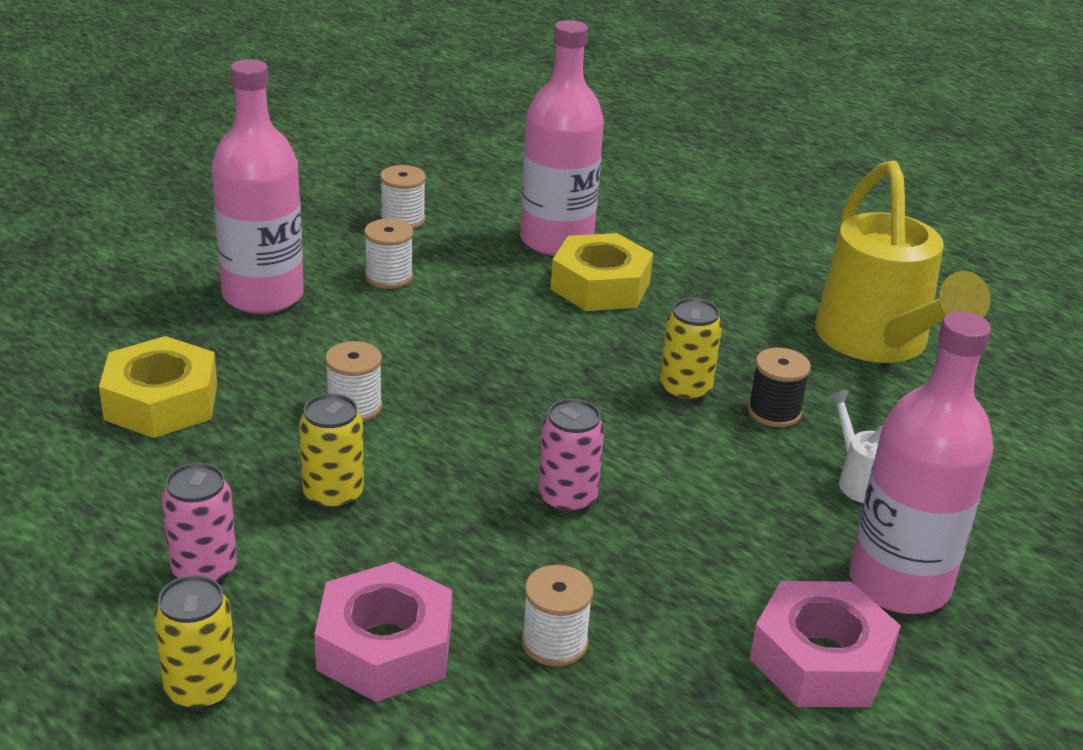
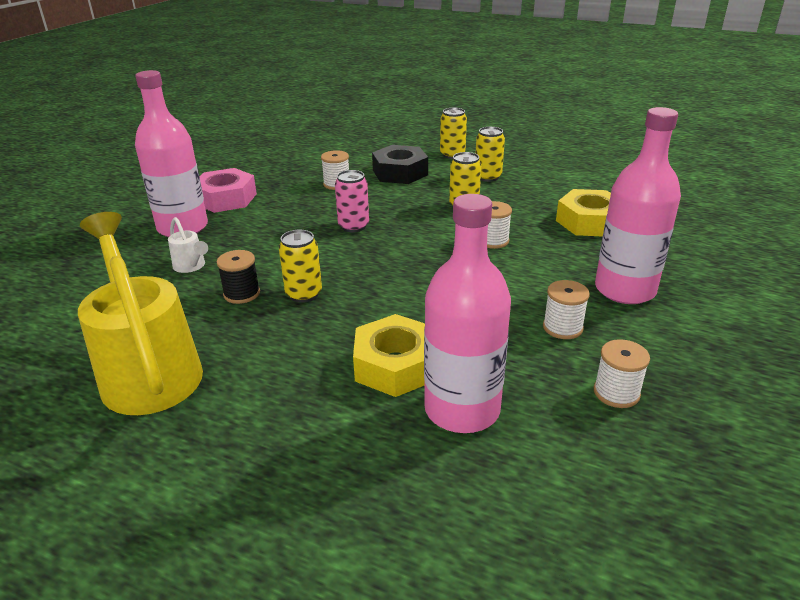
camera: 165 degrees right, 0 degrees up
(204, 570) = (488, 177): pink can -> yellow can
(385, 647) = (400, 172): pink nut -> black nut

